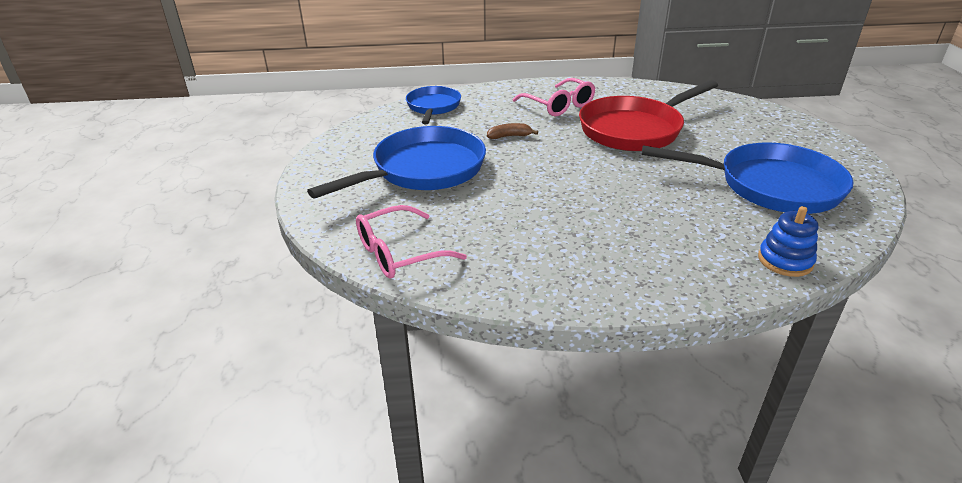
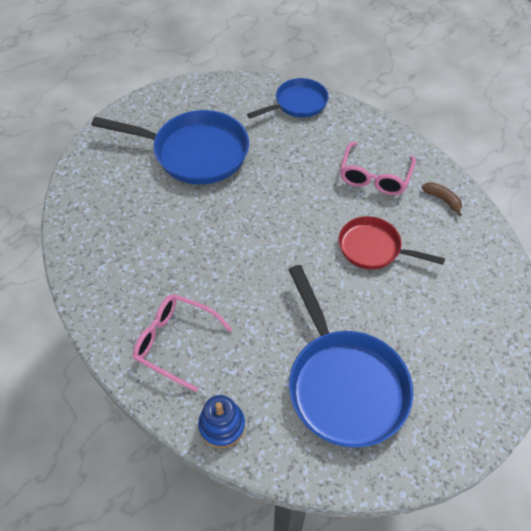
camera: 55 degrees right, 20 degrees up
(400, 253) = (87, 198): pink glasses -> pink glasses (176, 343)
(509, 136) = (287, 173): brown banana -> brown banana (442, 200)
(635, 129) = (373, 248): red pan -> red pan, size x0.59

